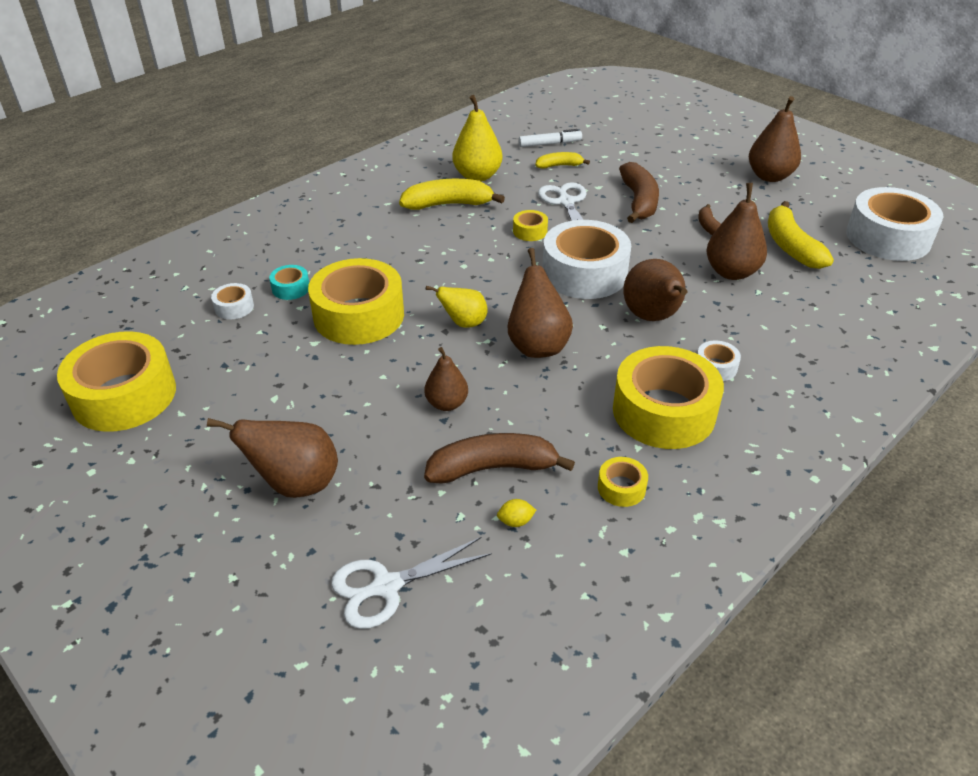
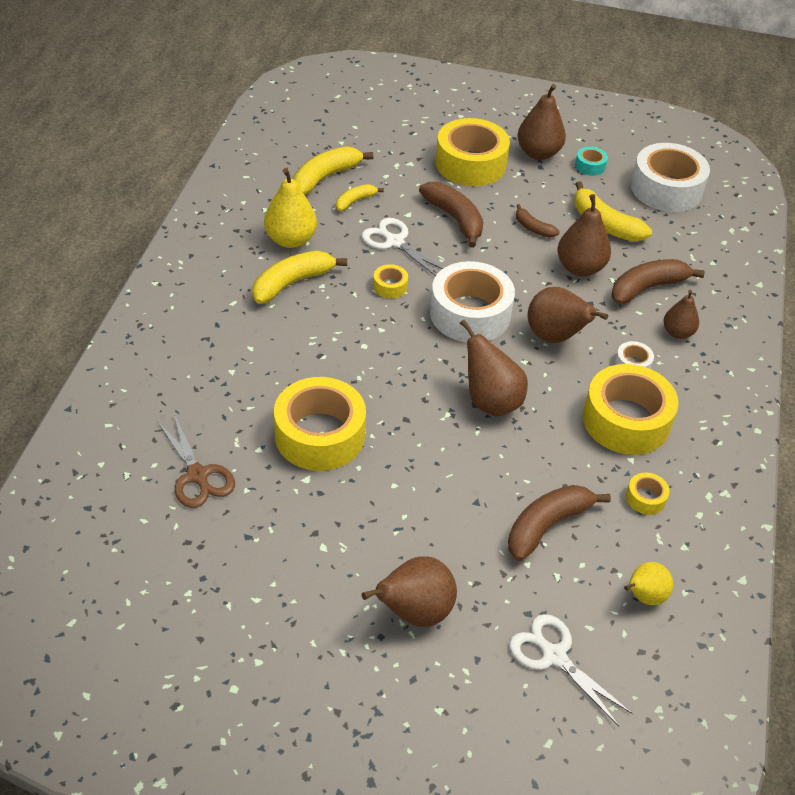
camera: 35 degrees left, 5 degrees up
(124, 395) = (187, 607): yellow tape -> yellow tape (470, 164)
(234, 307) = (197, 475): white tape -> brown scissors
(291, 288) = (231, 433): turquoise tape -> turquoise tape (590, 166)
(386, 586) = (554, 656): white scissors -> white scissors turned 105 degrees clockwise
(446, 403) = (466, 487): brown pear -> brown pear (677, 332)
(464, 323) = (415, 405): yellow pear -> yellow pear (644, 596)
(515, 521) = (598, 561): yellow lemon -> none
(550, 144) = (325, 177): white marker -> yellow banana
(792, 309) = (647, 288): none -> brown banana

